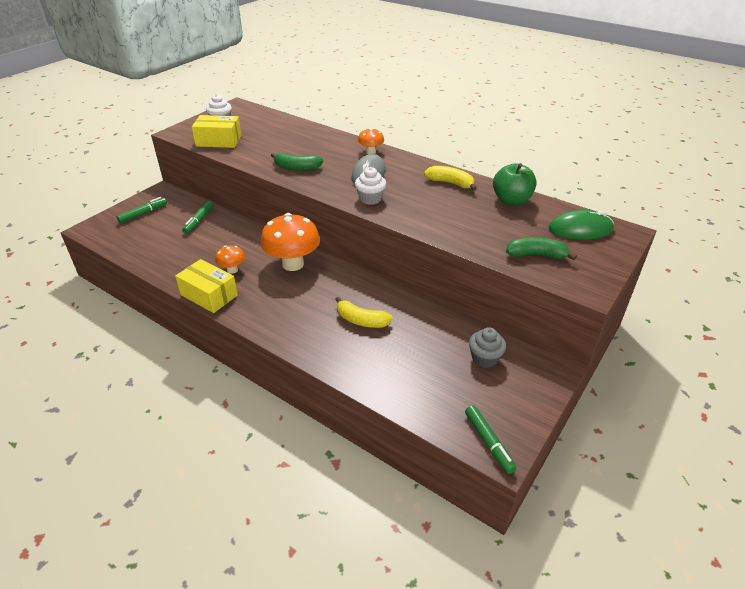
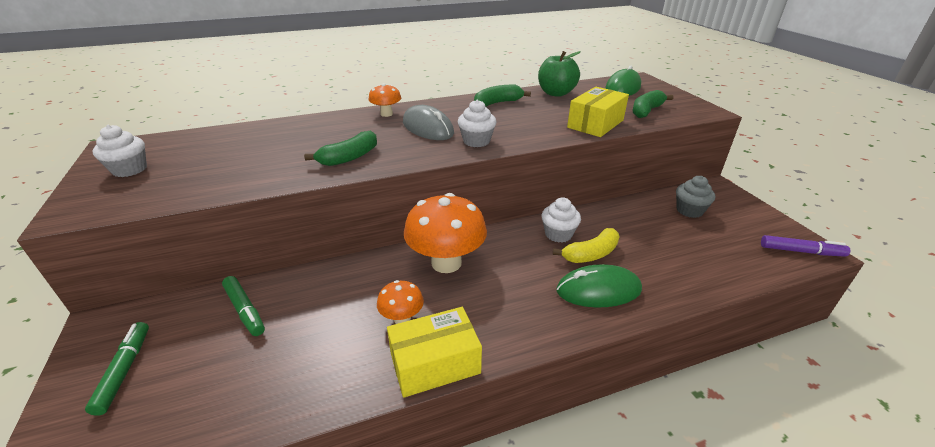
camera: 55 degrees left, 5 degrees down
(219, 141) = (178, 186): yellow box -> yellow box (595, 124)
(322, 336) = (598, 290): none -> green mouse
(371, 298) = (558, 234): none -> white cupcake
(450, 183) = (498, 103): yellow banana -> green banana
(488, 442) = (801, 251): green marker -> purple marker

